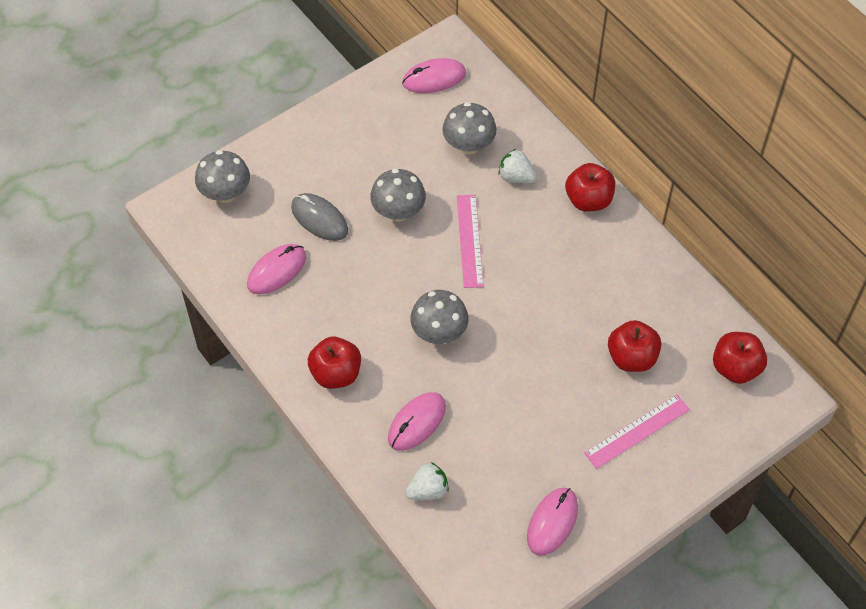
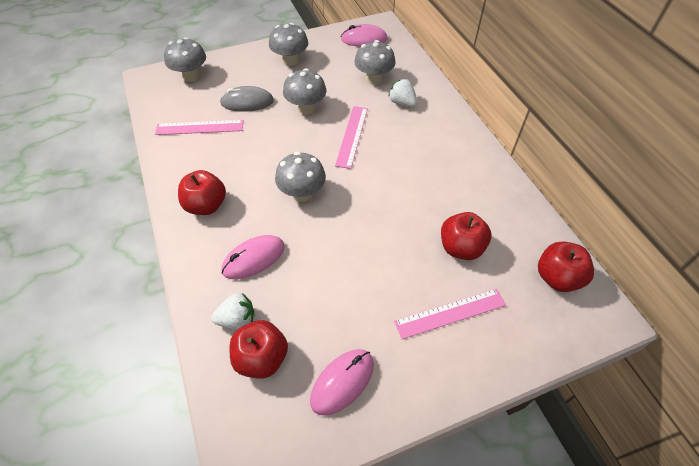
camera: 15 degrees right, 5 degrees down
(277, 271) = (199, 127): pink mouse -> pink ruler
(319, 219) = (247, 102): grey mouse -> grey mouse turned 60 degrees counterclockwise
(348, 138) = (290, 61): none -> grey mushroom
(588, 200) = (454, 127): red apple -> red apple (262, 358)

